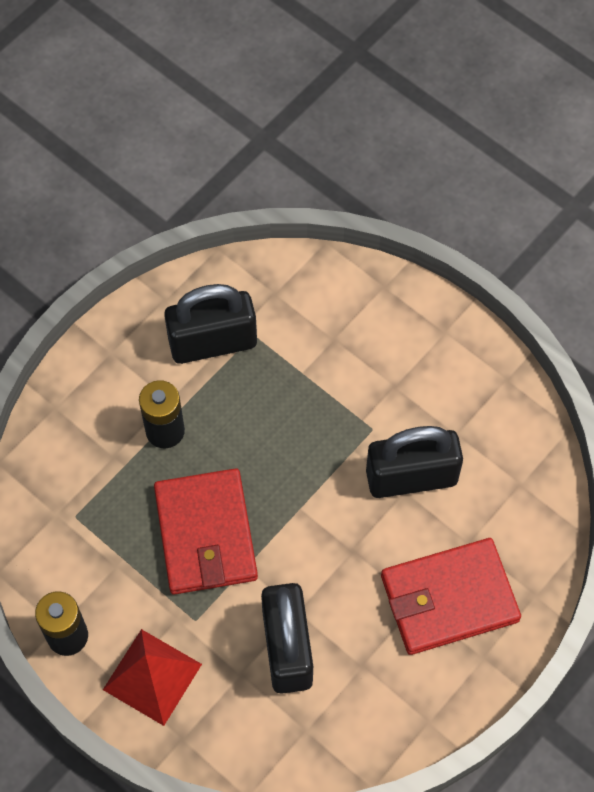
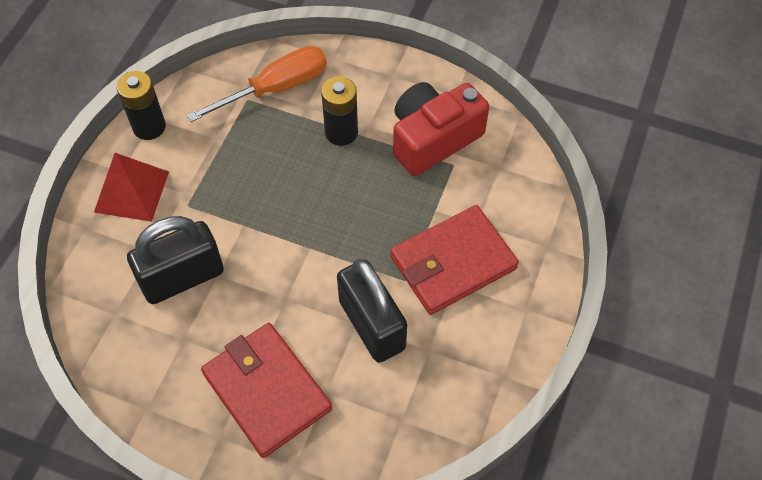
camera: 70 degrees right, 5 degrees down
(73, 480) = (276, 88): none -> orange screwdriver
(206, 534) = (262, 188): red wallet -> red wallet (453, 263)
(212, 342) = (433, 139): black padlock -> red camera

